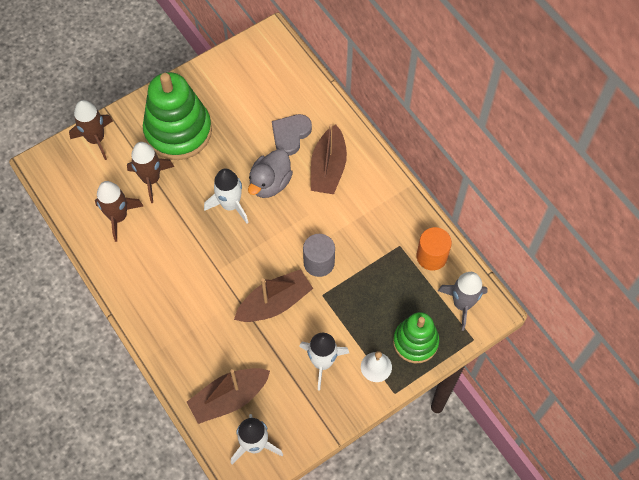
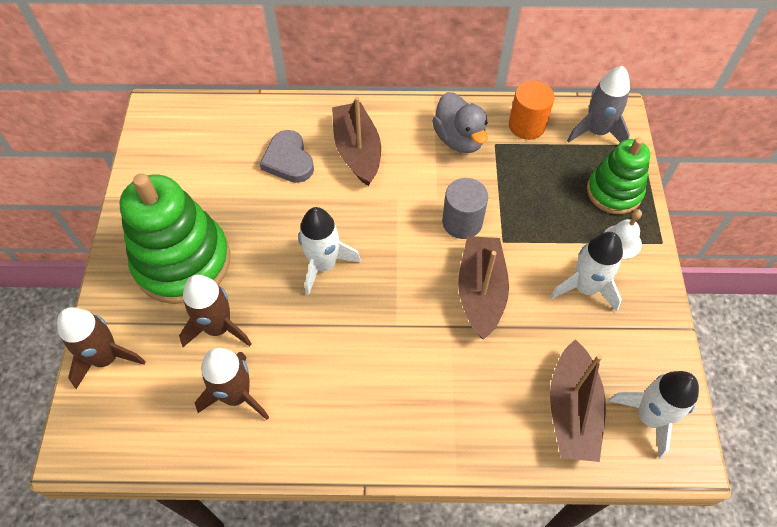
camera: 55 degrees left, 5 degrees down
(270, 183) = (330, 211): grey duck -> grey duck (459, 139)
(328, 168) = (357, 151): brown boat -> brown boat turned 150 degrees counterclockwise

